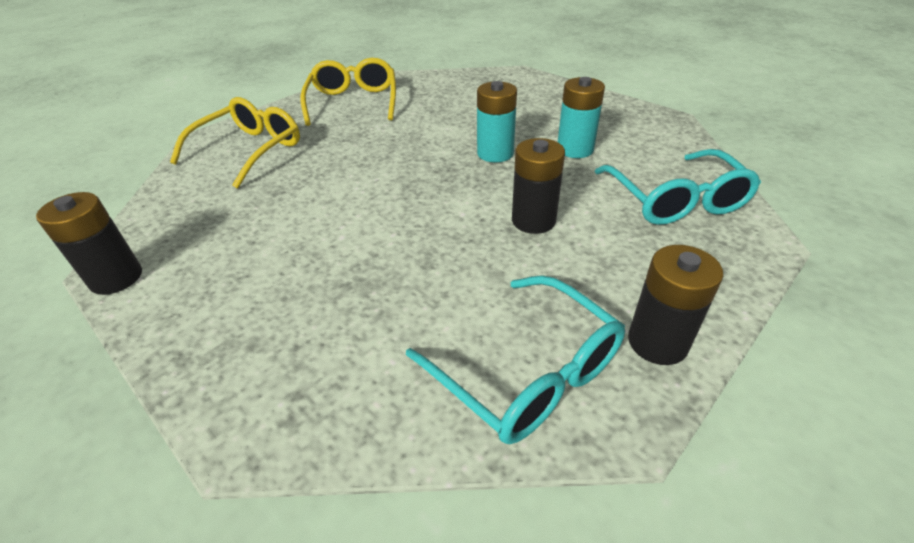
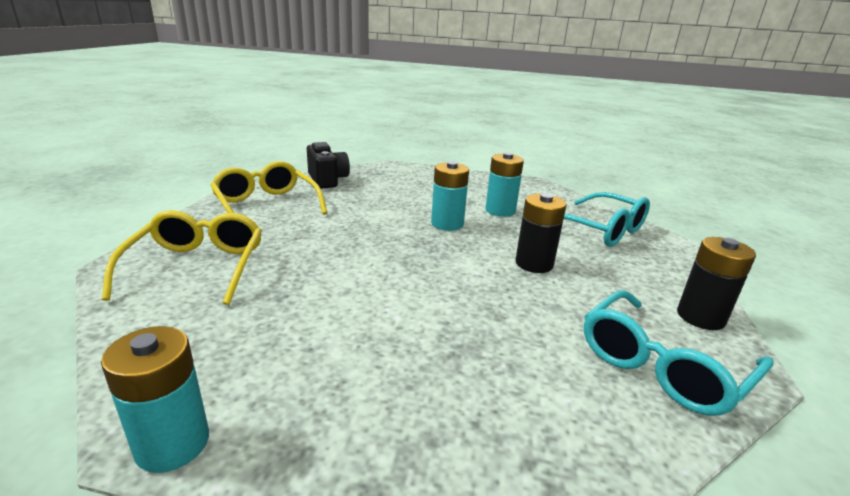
camera: 35 degrees left, 15 degrees down
(116, 278) = (172, 444): black battery -> turquoise battery
(434, 82) = (327, 180): none -> black camera
(527, 372) = (661, 365): turquoise glasses -> turquoise glasses turned 120 degrees clockwise

